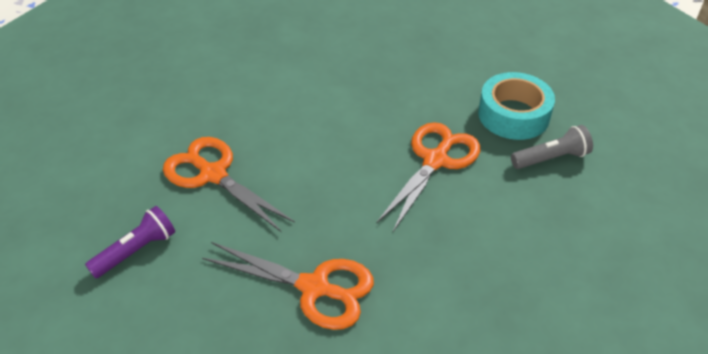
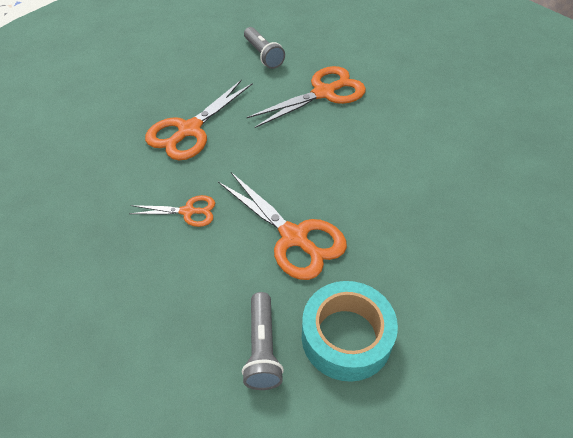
camera: 105 degrees right, 5 degrees up
(136, 251) = (263, 55): purple flashlight -> grey flashlight
(441, 248) = (188, 211): none -> orange scissors

